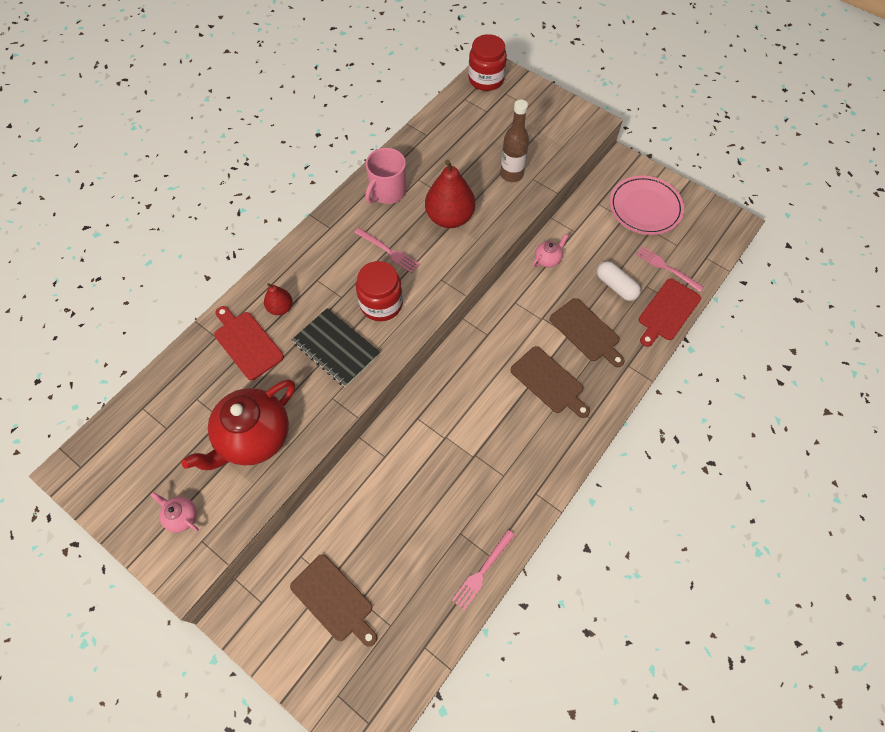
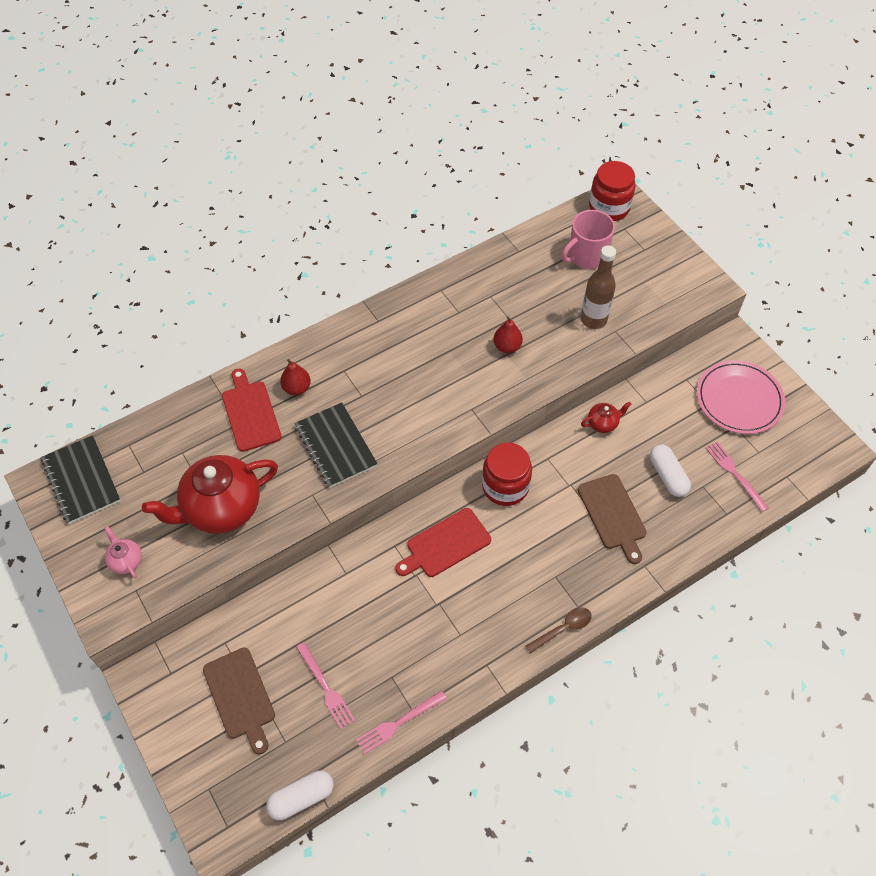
camera: 20 degrees right, 5 degrees down
(109, 456) = (81, 481): none -> black notebook
(381, 304) = (399, 415): red jar -> red jar (505, 486)
(387, 192) = (452, 300): pink mug -> pink mug (586, 256)
(388, 251) = (428, 363): pink fork -> pink fork (325, 688)
(425, 670) = (301, 798): none -> white capsule
(449, 217) = (507, 346): red pear -> red pear, size x0.53
(548, 259) = (603, 423): pink teapot -> red teapot
(549, 382) = (549, 554): brown cutting board -> none
(585, 440) = (563, 629): none -> brown spoon
(667, 311) = (715, 522): red cutting board -> red cutting board (445, 544)

